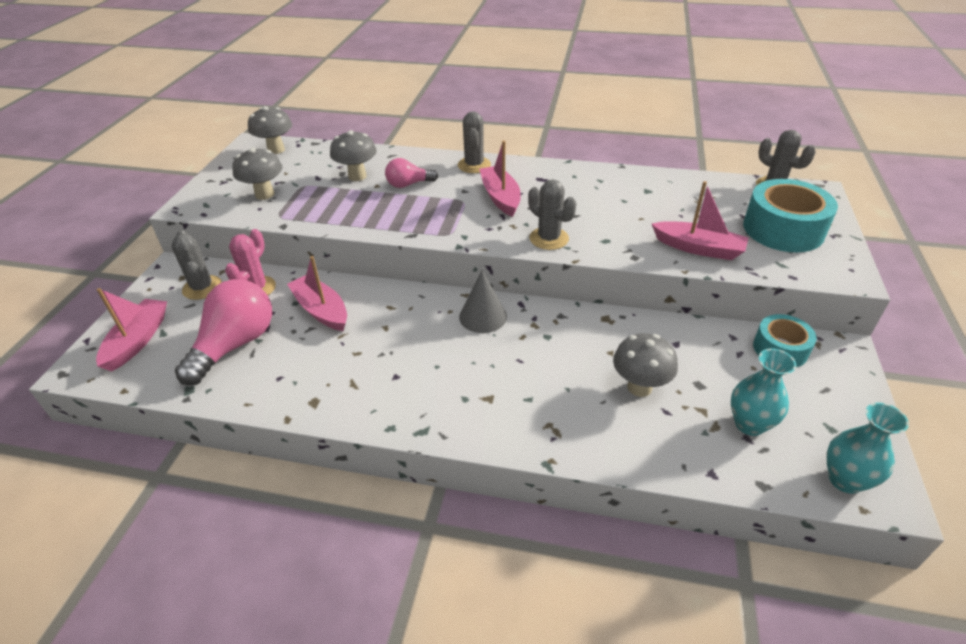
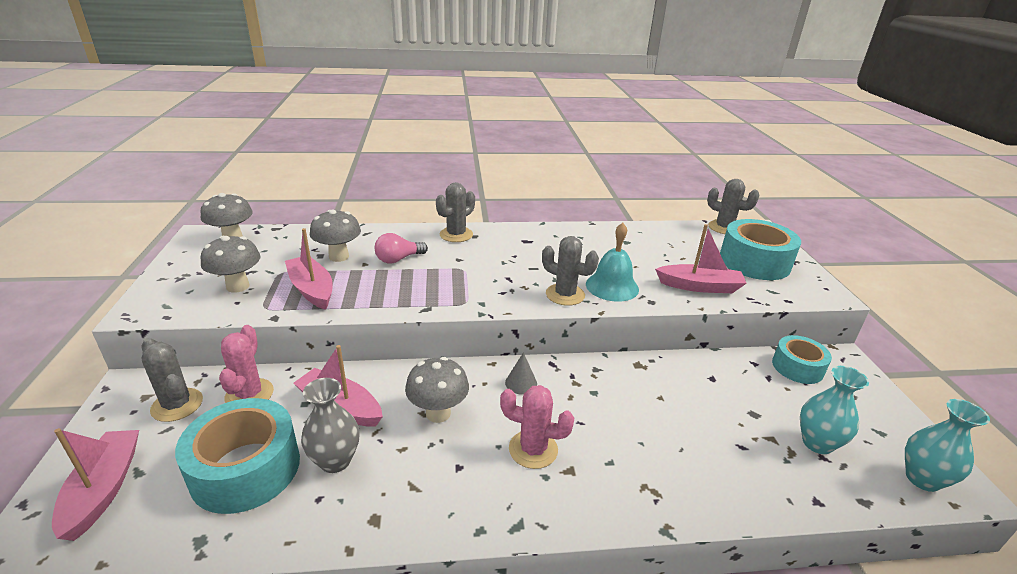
camera: 20 degrees left, 10 degrees down
(235, 345) = (246, 468): pink light bulb -> turquoise tape
(301, 352) = (335, 460): none -> grey vase
(465, 375) = (533, 449): none -> pink cactus
(474, 165) = (456, 235): grey cactus -> grey cactus turned 60 degrees clockwise
(483, 316) = (521, 383): grey cone -> grey cone, size x0.63
(500, 197) = (498, 262): pink boat -> pink boat (312, 289)
(602, 236) = (612, 286): none -> turquoise bell
(639, 387) = (705, 427): grey mushroom -> grey mushroom (438, 413)

